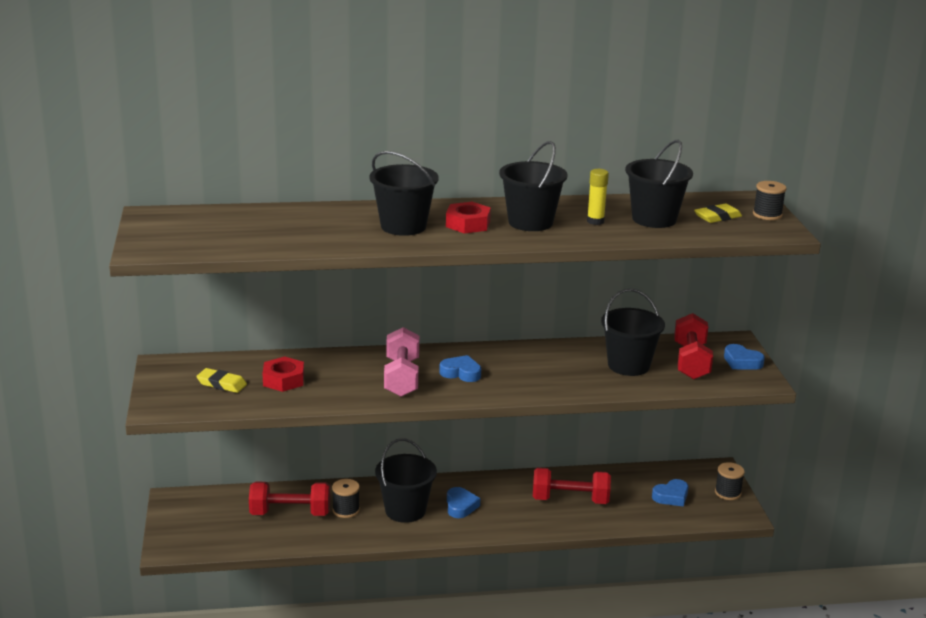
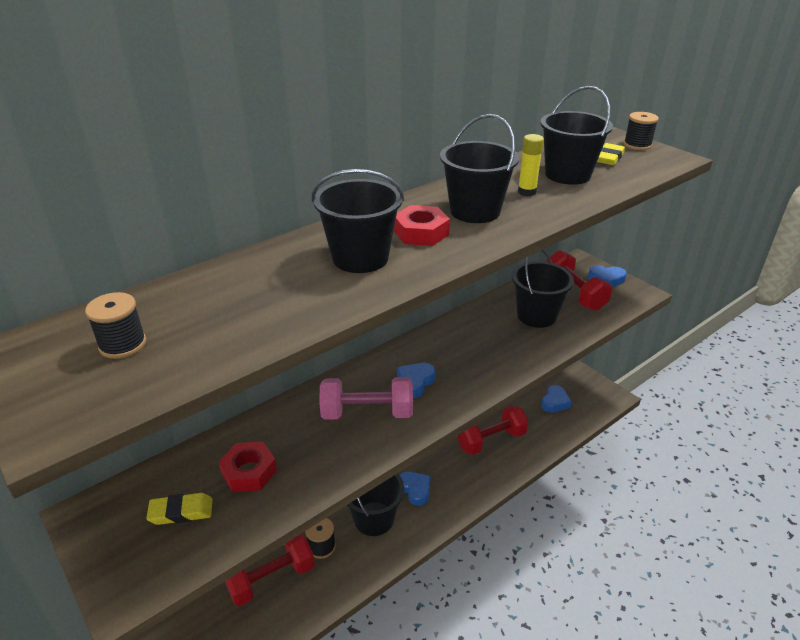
camera: 30 degrees left, 10 degrees up
(401, 378) = (367, 413): pink dumbbell -> pink dumbbell turned 60 degrees counterclockwise
(461, 373) = (415, 382): blue heart -> blue heart turned 45 degrees counterclockwise
(728, 493) = (586, 381): black spool -> black spool (123, 344)

